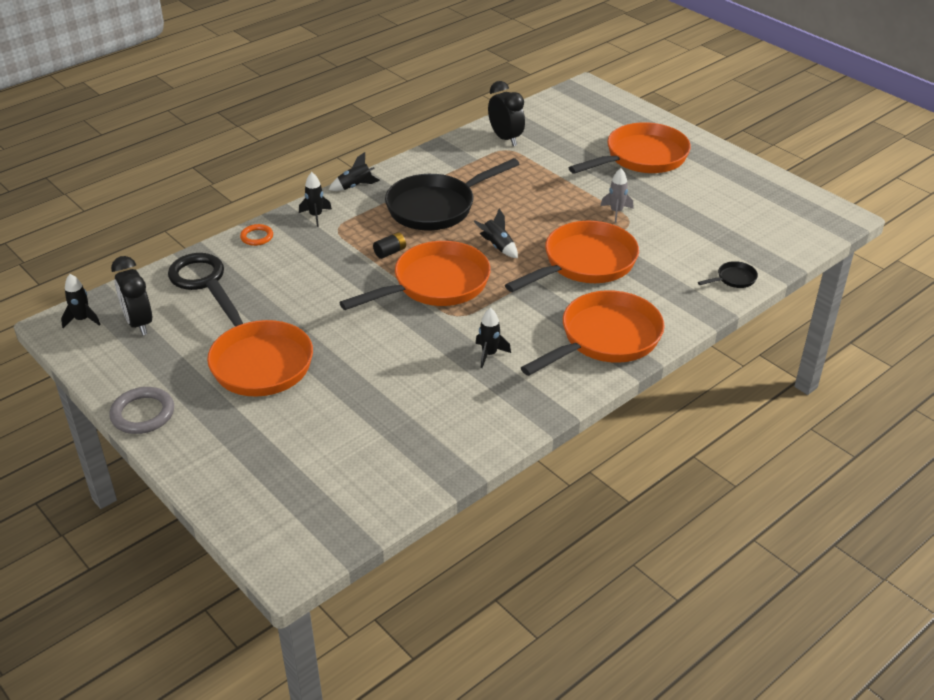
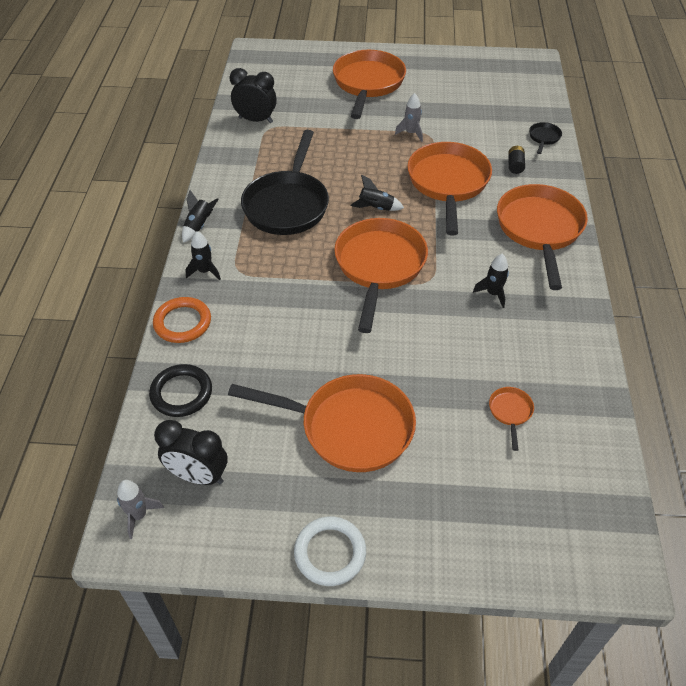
camera: 45 degrees left, 10 degrees up
(82, 320) = (139, 515): black rocket -> grey rocket
(143, 414) = (330, 553): grey ring -> white ring
(257, 237) = (182, 322): orange ring -> orange ring, size x1.60
(373, 429) = (510, 412): none -> orange pan
(390, 252) = (309, 263): black battery -> black battery (515, 165)

